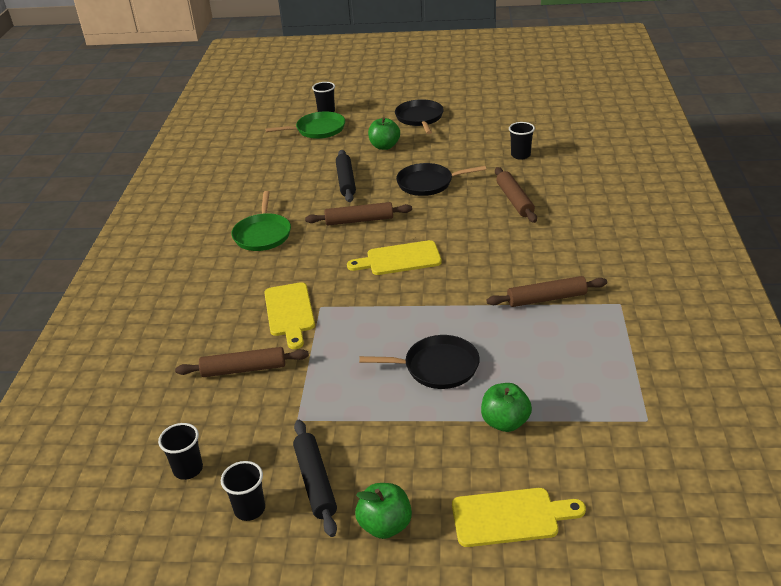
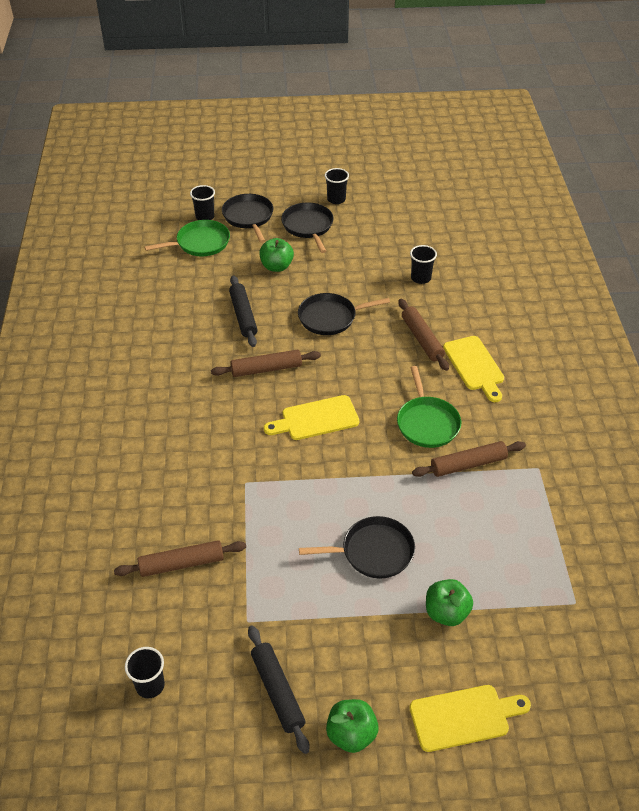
camera: 10 degrees left, 10 degrees up
(250, 509) = (220, 726): black cup -> black cup (336, 199)
(262, 234) = (167, 390): green pan -> green pan (427, 423)
(289, 312) = (215, 491): yellow cutting board -> yellow cutting board (474, 366)
(366, 112) = (248, 217): none -> black pan

